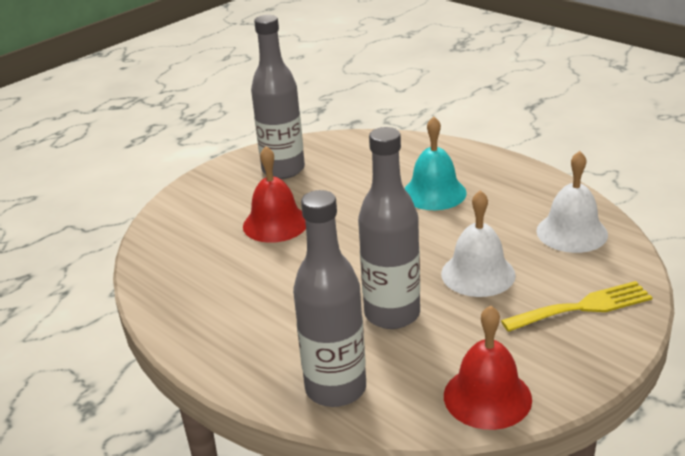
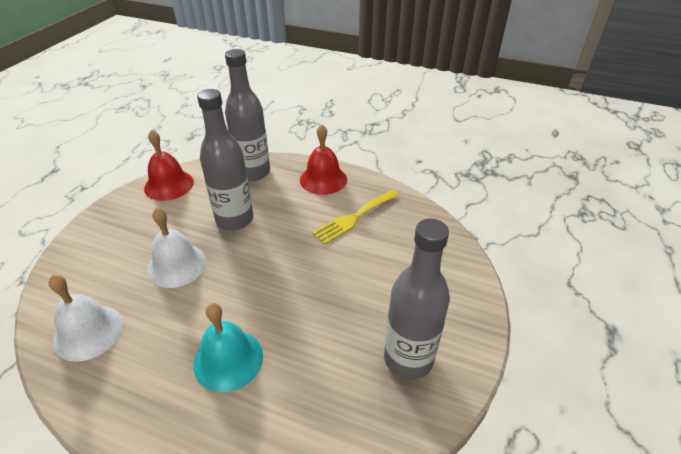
camera: 155 degrees right, 10 degrees up
(275, 223) = (363, 279): red bell -> red bell (323, 179)
(583, 307) = (99, 253): yellow fork -> yellow fork (354, 218)

